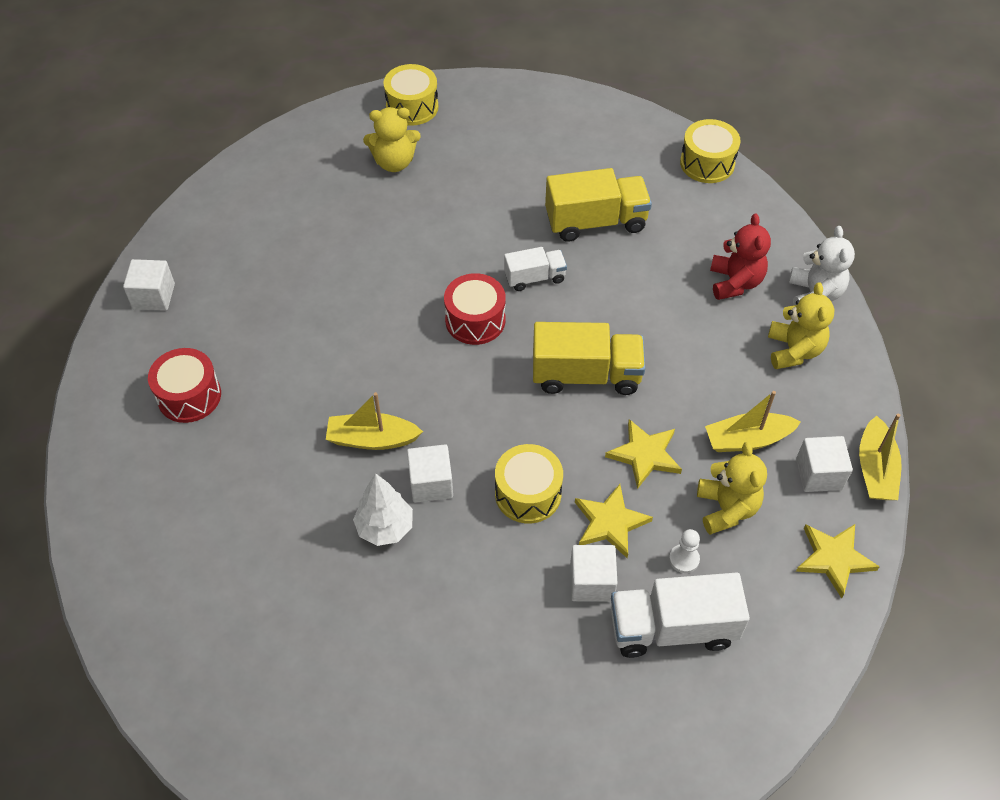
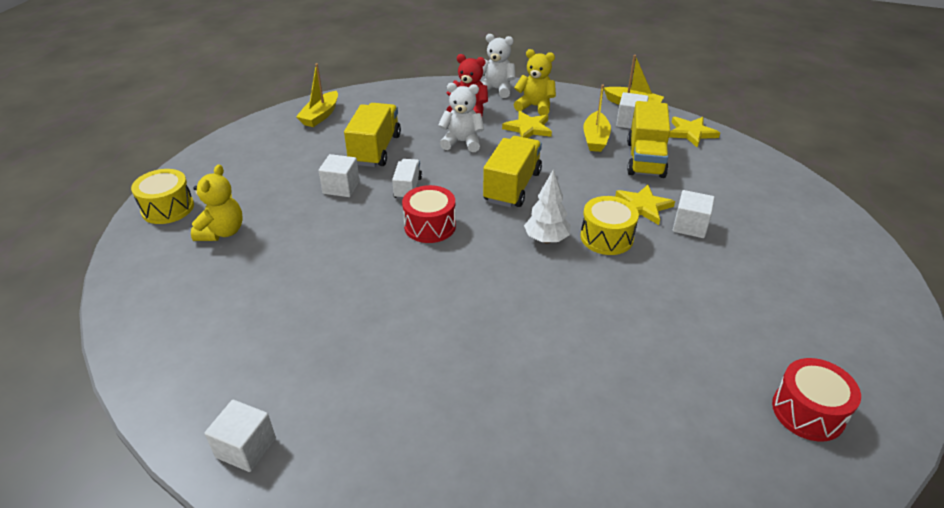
camera: 70 degrees left, 15 degrees down
(189, 396) = (406, 438): red drum -> red drum (808, 412)
(372, 439) = (521, 310): yellow boat -> yellow boat (320, 115)
(385, 528) = (615, 321): white tree -> white tree (546, 239)
(431, 483) = (580, 285): white cube -> white cube (341, 187)
(644, 455) = (592, 179): yellow star -> yellow star (528, 128)
(657, 297) = (462, 142): none -> white teddy bear
(672, 628) = (731, 201): white truck -> none
(684, 559) = (679, 184): white pawn -> none
(707, 163) = (360, 96): yellow drum -> none
(726, 508) = (645, 159): yellow teddy bear -> yellow truck

